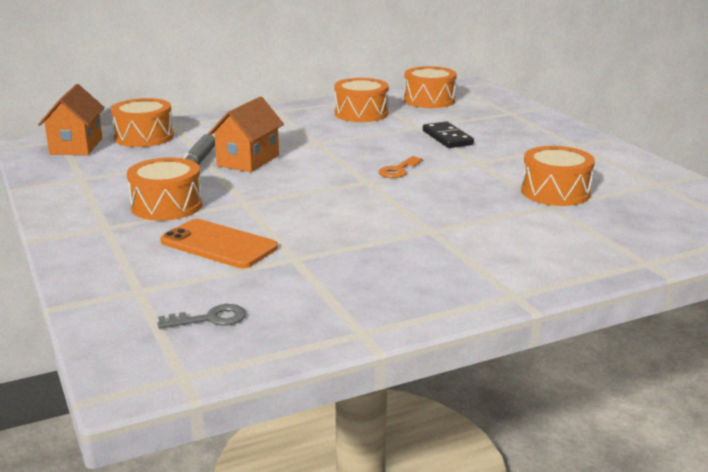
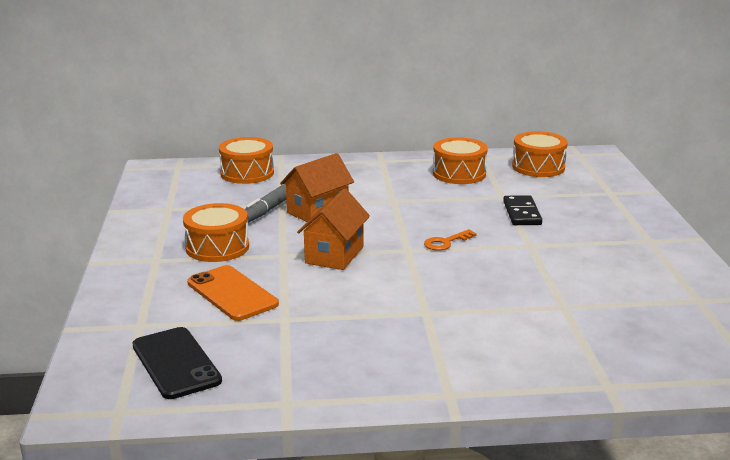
camera: 20 degrees right, 0 degrees up
(76, 146) = (186, 175): orange house -> orange house (334, 255)
(210, 319) = (176, 363): grey key -> black phone
(555, 192) = (580, 292): orange drum -> none

